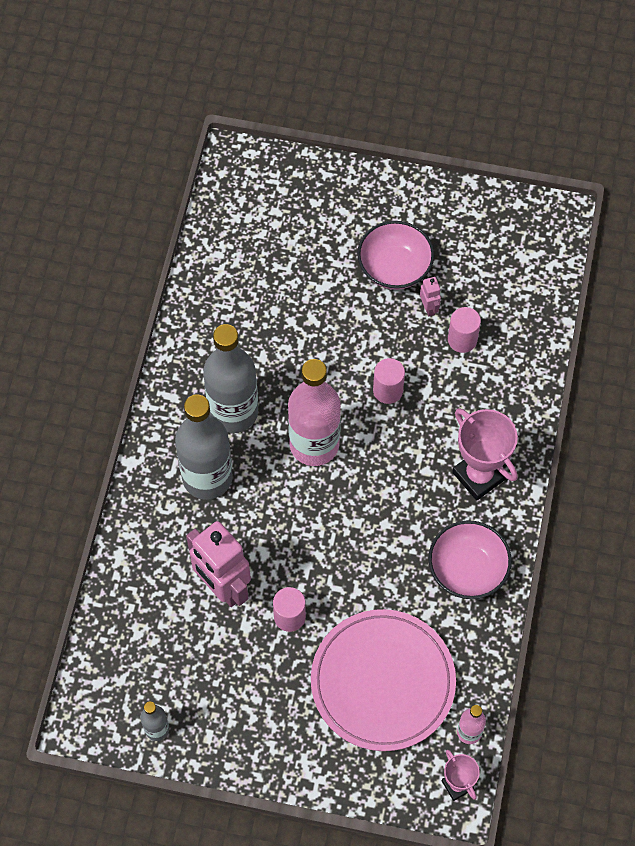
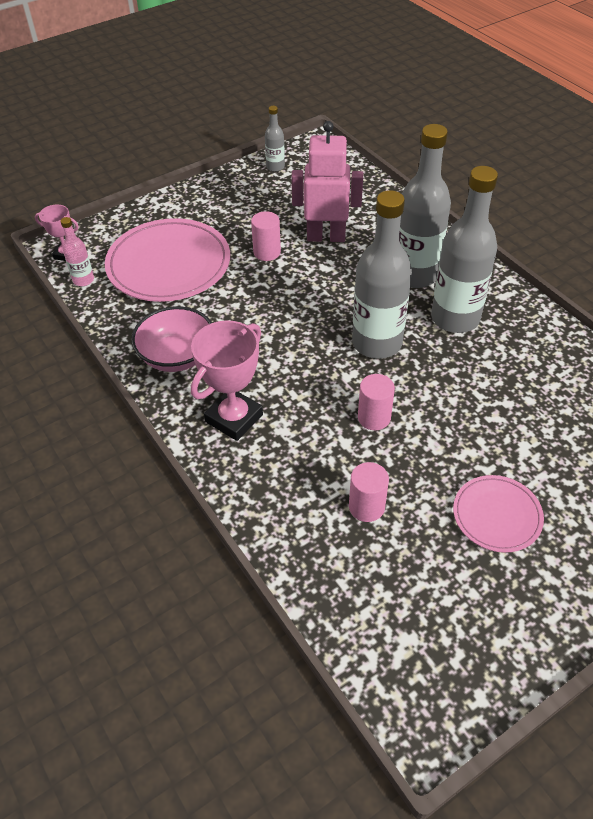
camera: 135 degrees right, 15 degrees down
(314, 444) = (377, 343): pink bottle -> grey bottle
(394, 268) = (497, 515): pink bowl -> pink plate
(429, 308) = (426, 508): pink robot -> none
(479, 476) = (234, 418): pink trophy -> pink trophy turned 60 degrees counterclockwise

